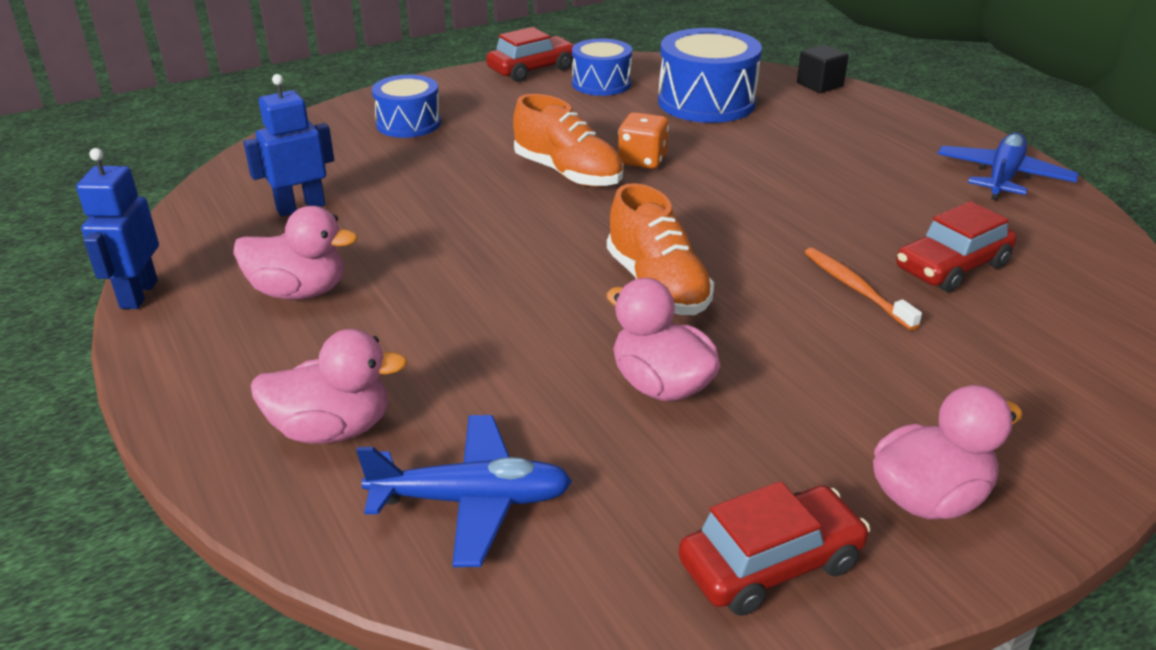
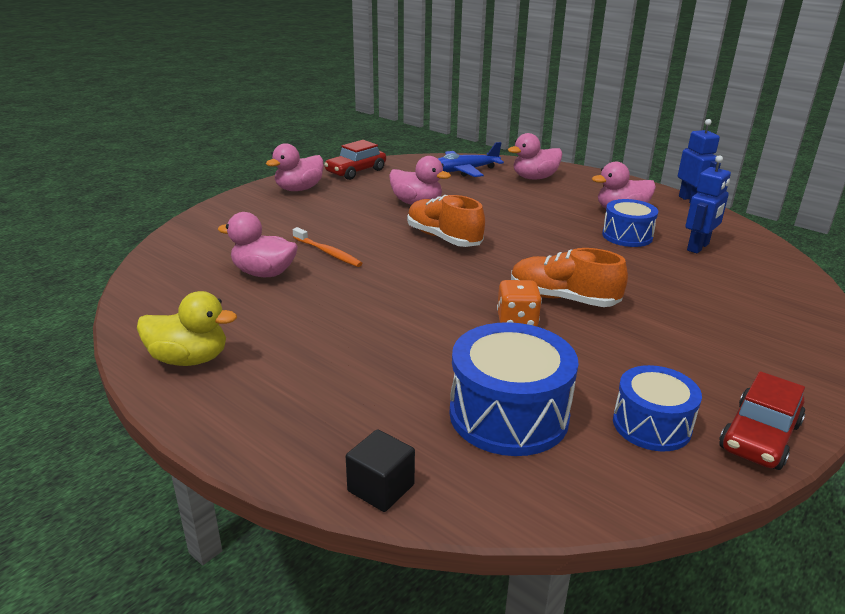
camera: 160 degrees right, 5 degrees down
(408, 123) = (751, 325): blue drum -> blue drum (627, 236)
(952, 267) = (264, 273): red car -> pink duck
(1002, 177) = (189, 359): blue plane -> yellow duck

